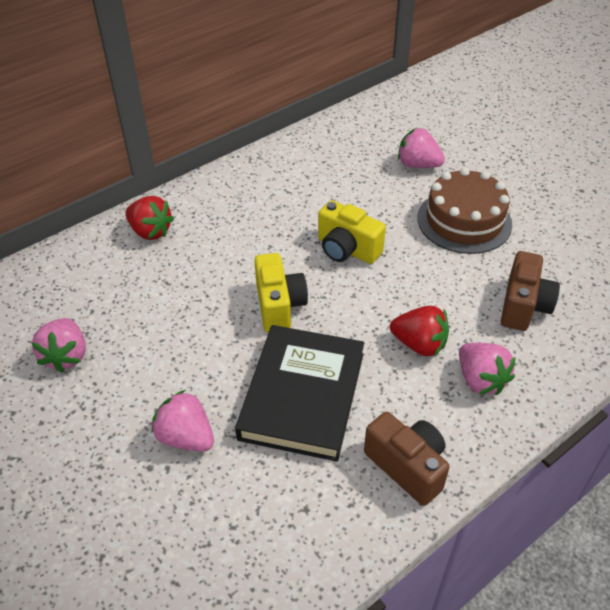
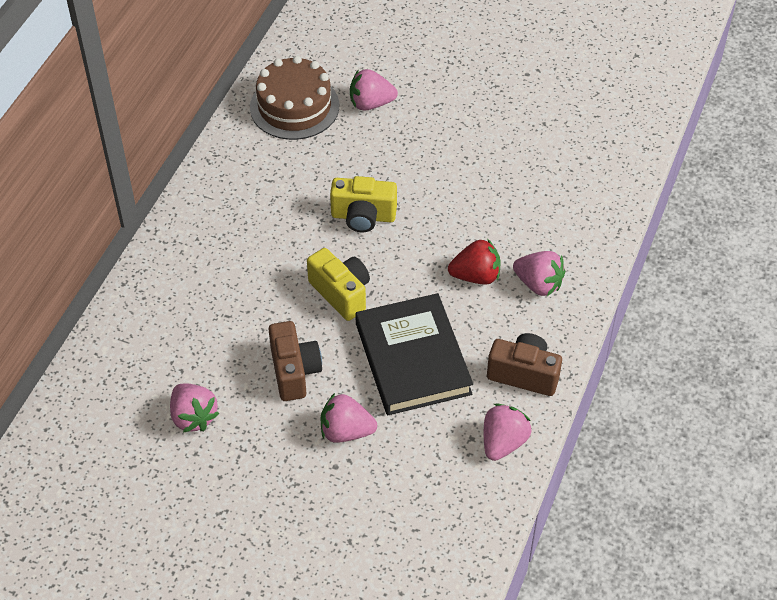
camera: 30 degrees left, 5 degrees up
(150, 231) = (172, 275): red strawberry -> none
(336, 532) = (503, 442): none -> pink strawberry
(464, 221) = (446, 146): brown cake -> brown cake (294, 106)
(523, 306) = (537, 207): brown camera -> brown camera (294, 371)

